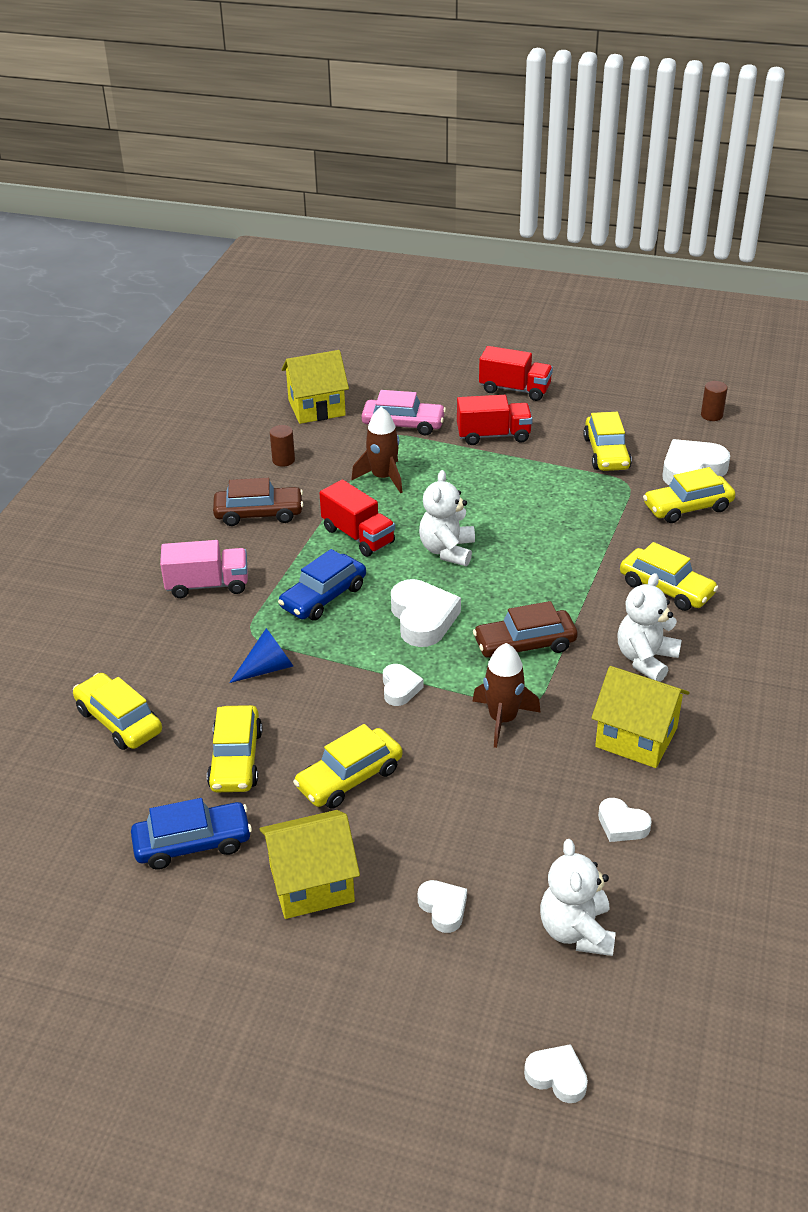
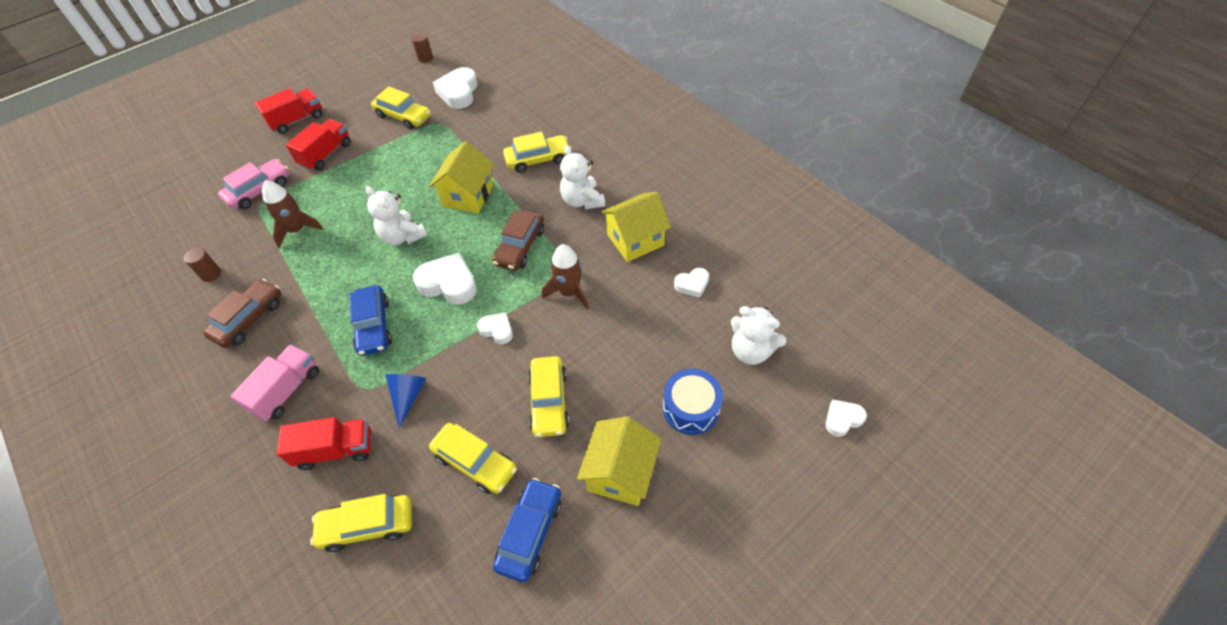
camera: 55 degrees left, 15 degrees up
(316, 408) = (181, 225): yellow house -> yellow house (468, 195)
(358, 536) = (337, 274): red truck -> red truck (335, 450)
(443, 908) = (691, 408): white heart -> blue drum
(687, 507) = (486, 112): yellow car -> none

